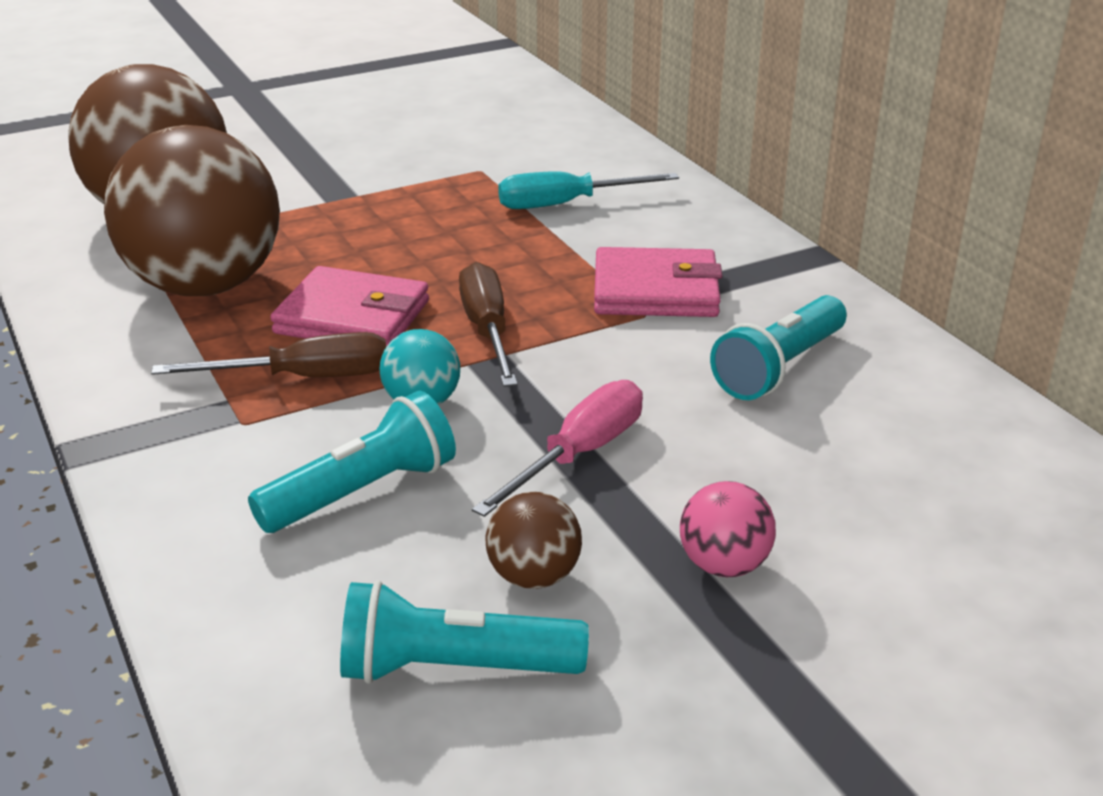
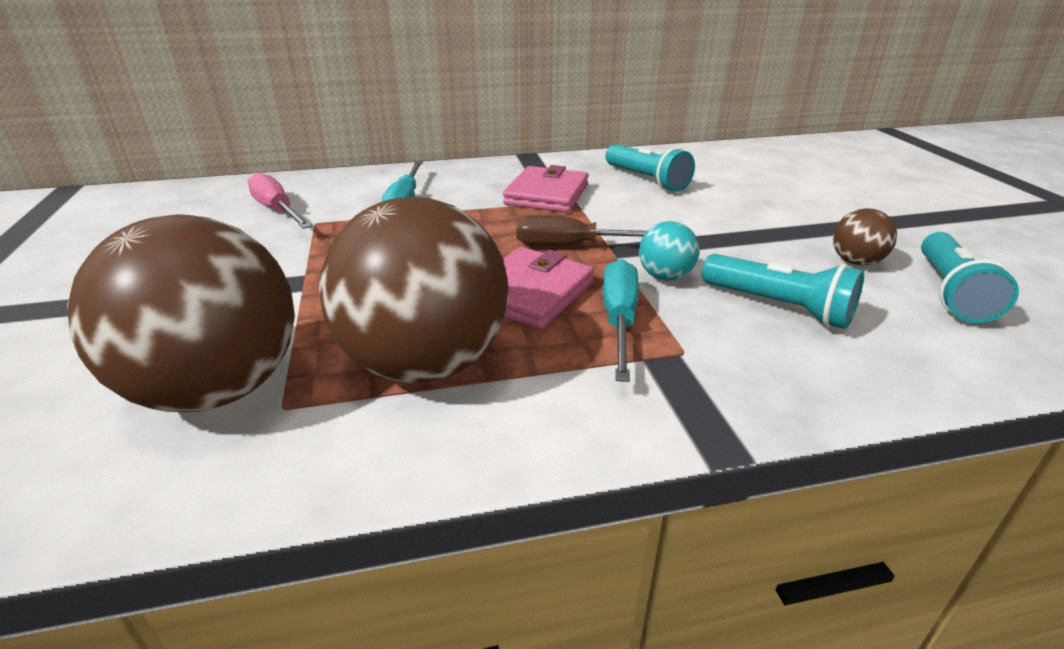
camera: 75 degrees left, 0 degrees up
(304, 378) = (619, 320): brown screwdriver -> turquoise screwdriver
(362, 492) = (778, 307): turquoise flashlight -> turquoise flashlight turned 150 degrees clockwise
(579, 454) = (731, 236): pink screwdriver -> pink screwdriver (277, 210)
(724, 565) = (830, 217): pink ball -> none

